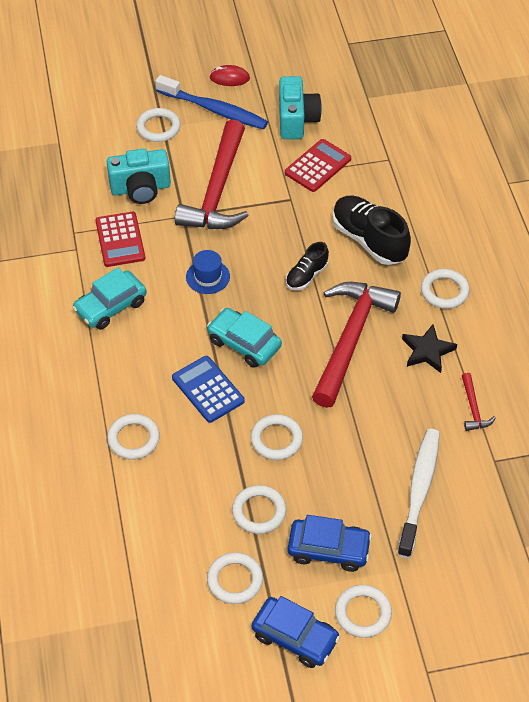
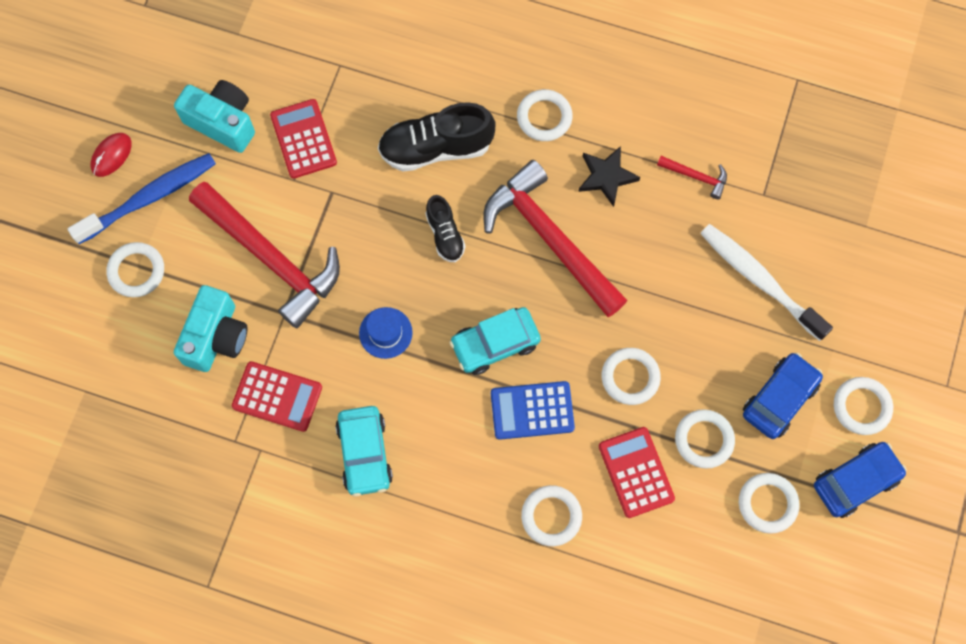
camera: 60 degrees left, 20 degrees up
(203, 478) = (636, 472): none -> red calculator

